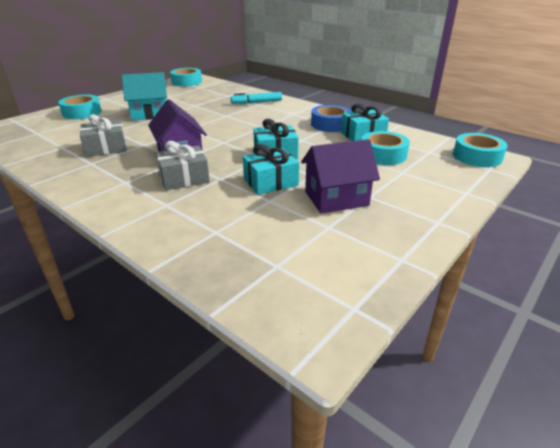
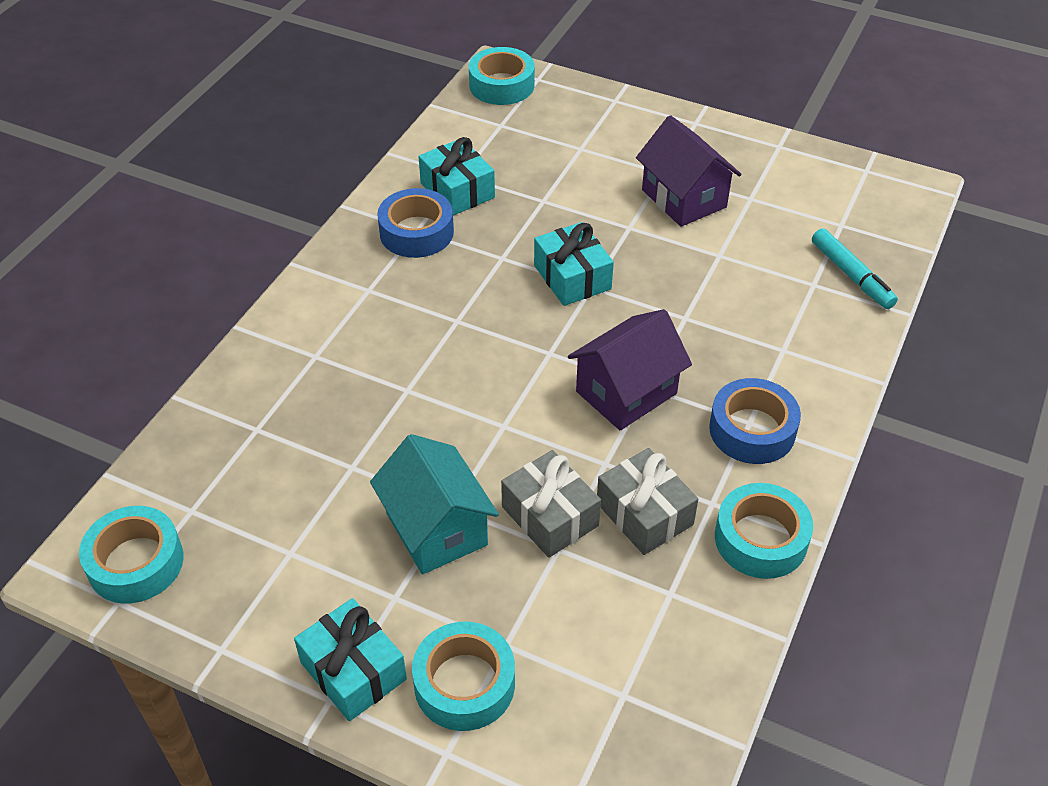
camera: 105 degrees left, 15 degrees up
(119, 181) = (752, 430): none -> blue tape
(184, 178) = (705, 357): grey gift -> grey gift (550, 516)
(257, 102) = (306, 360): turquoise marker -> turquoise marker (851, 275)
(270, 182) = (670, 263): turquoise gift -> turquoise gift (353, 671)
(383, 154) = (529, 166): turquoise tape -> turquoise tape (760, 539)

